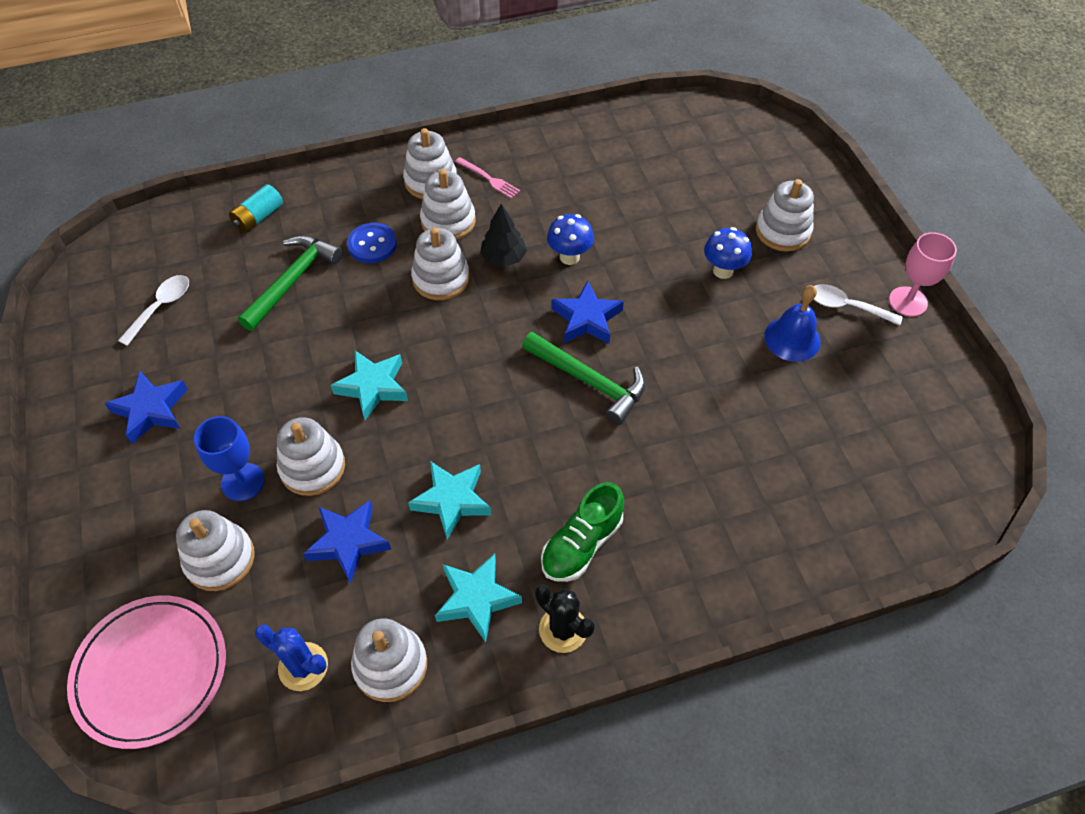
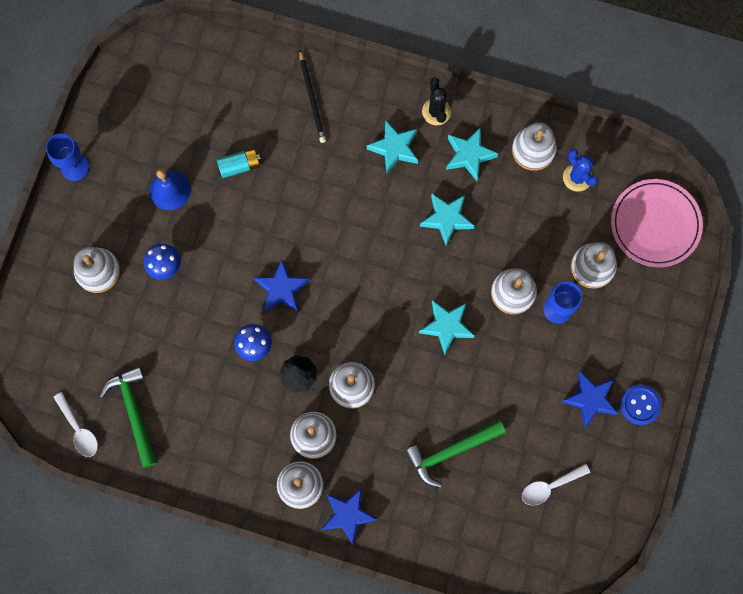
camera: 145 degrees left, 20 degrees up
(259, 217) = (443, 532): turquoise battery -> turquoise battery (239, 166)
(348, 542) = (518, 231): blue star -> blue star (348, 515)
(372, 244) = (379, 449): blue button -> blue button (640, 405)
(489, 179) = (257, 458): pink fork -> none
(581, 544) = (394, 148): green shoe -> turquoise star
(589, 381) = (315, 243): green hammer -> green hammer (134, 412)
(735, 538) = (312, 98): none -> black pencil
(846, 306) = (115, 189): white spoon -> white spoon (79, 429)
(908, 301) = (75, 167): pink goblet -> blue goblet

